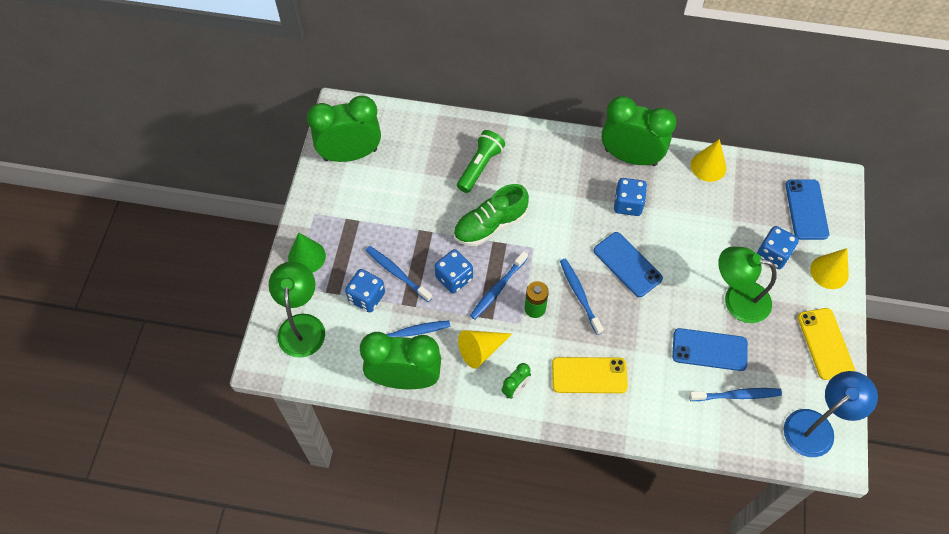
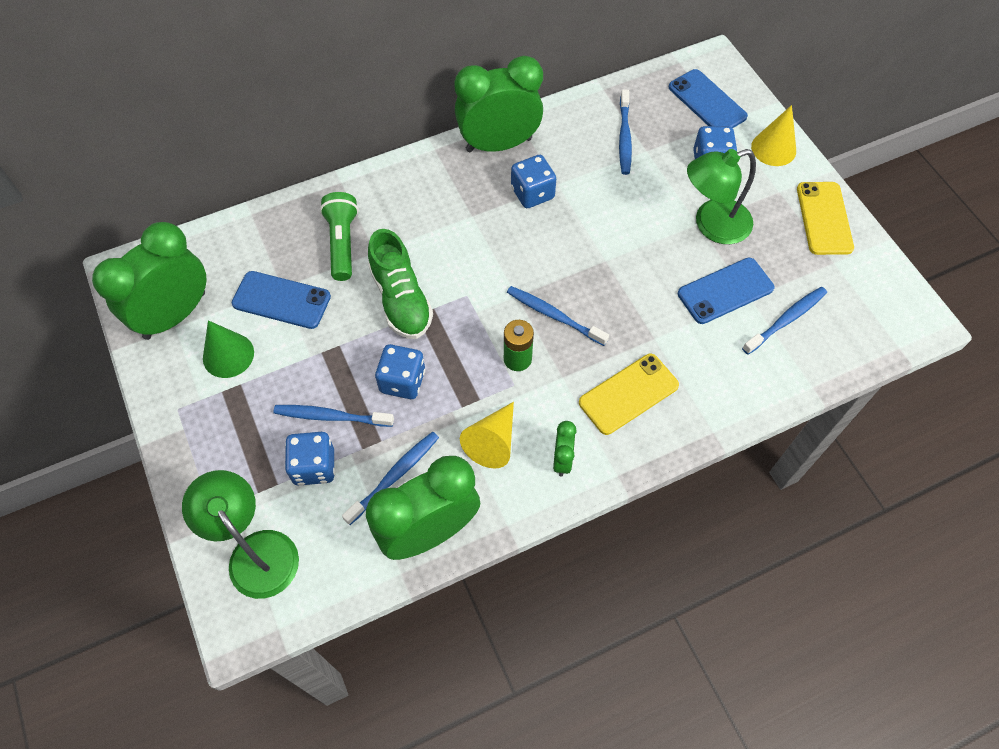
camera: 35 degrees left, 0 degrees up
(306, 257) = (203, 465): green cone -> green cone (228, 355)
(490, 225) = (401, 299): green shoe -> green shoe turned 45 degrees counterclockwise
(498, 288) = (461, 362): blue toothbrush -> blue toothbrush (624, 137)
(627, 264) = (579, 254): blue phone -> blue phone (281, 300)
(708, 166) = (583, 112): yellow cone -> none
(816, 426) = (880, 303): blue lamp -> none
(825, 343) = (824, 218): yellow phone -> yellow phone turned 45 degrees clockwise

